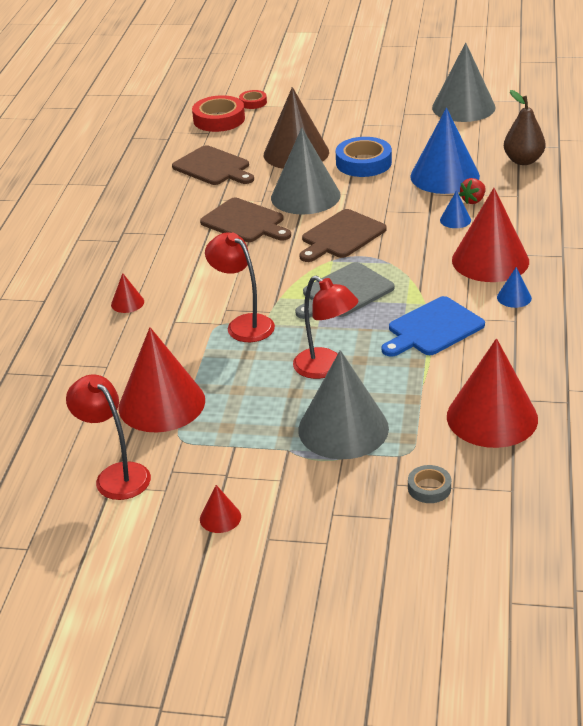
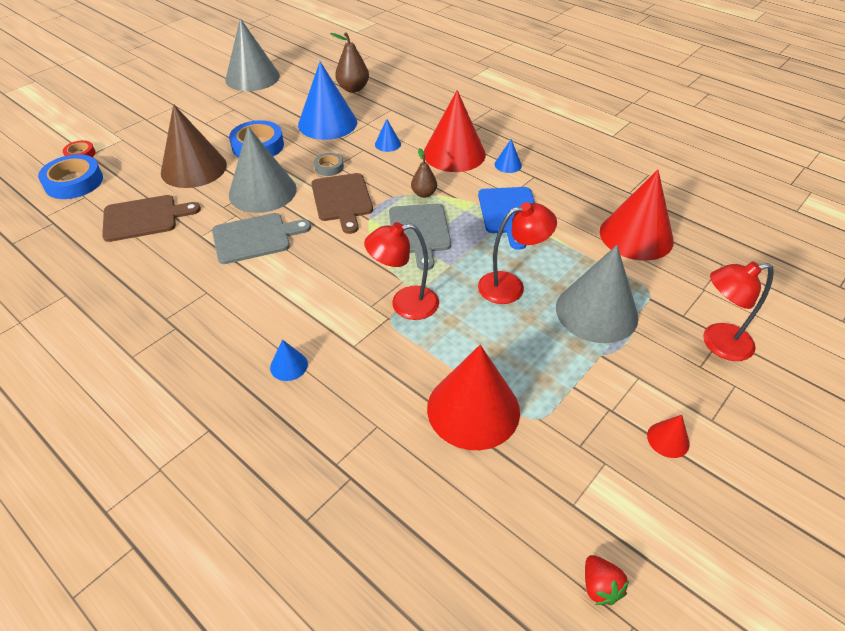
camera: 60 degrees left, 10 degrees up
(116, 475) = (559, 492): red lamp -> red lamp (717, 344)
(127, 303) = (289, 365): red cone -> blue cone
(219, 119) = (74, 182): red tape -> blue tape
(245, 222) = (255, 238): brown cutting board -> grey cutting board
(402, 271) = (424, 194): none -> brown pear
(429, 488) = (698, 301): grey tape -> grey tape (329, 167)
(473, 200) = (374, 127): red strawberry -> red strawberry (599, 587)

